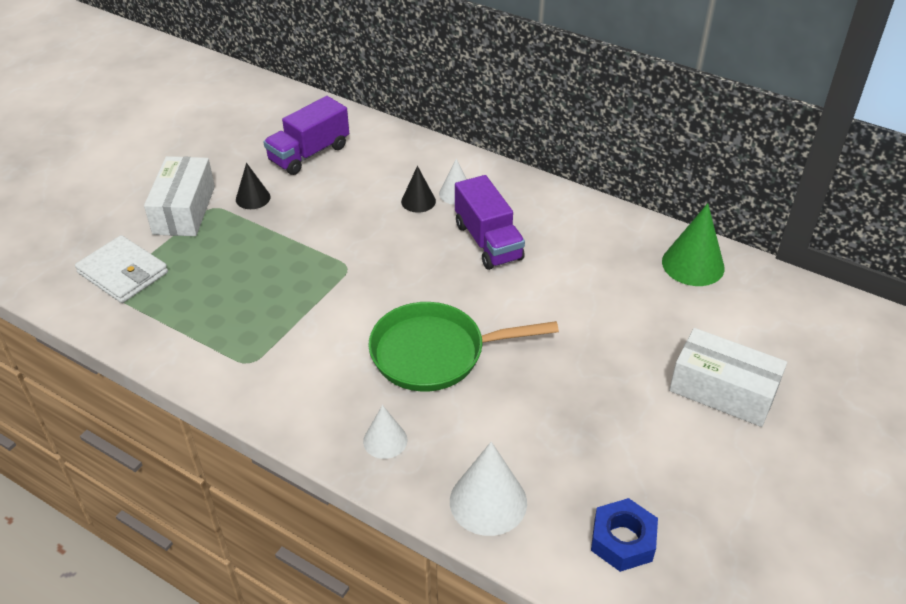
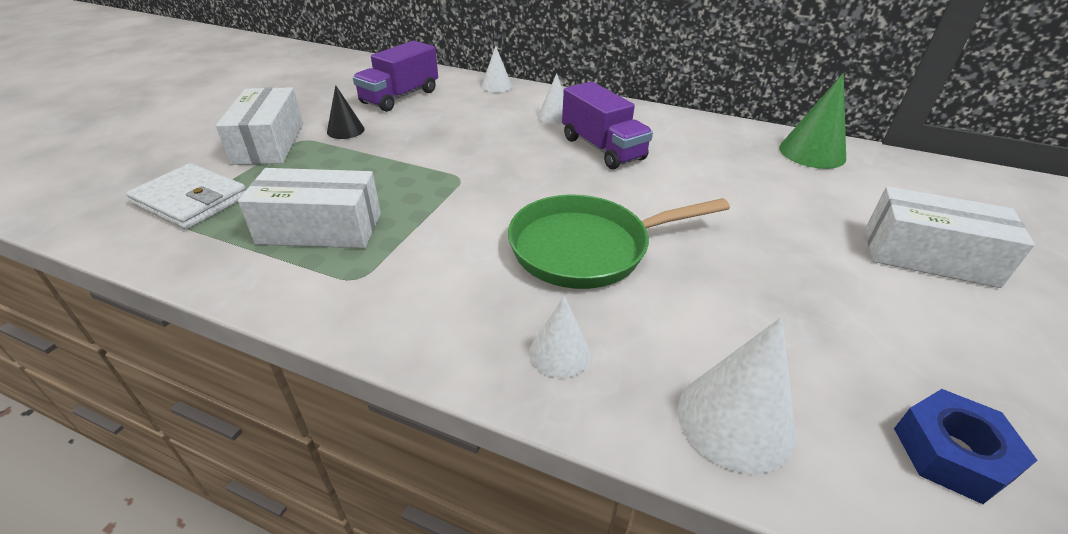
camera: 10 degrees left, 5 degrees down
(225, 312) = (320, 228): none -> white box
(409, 143) = (496, 86): none -> white cone
(418, 201) = (519, 123): black cone -> none

